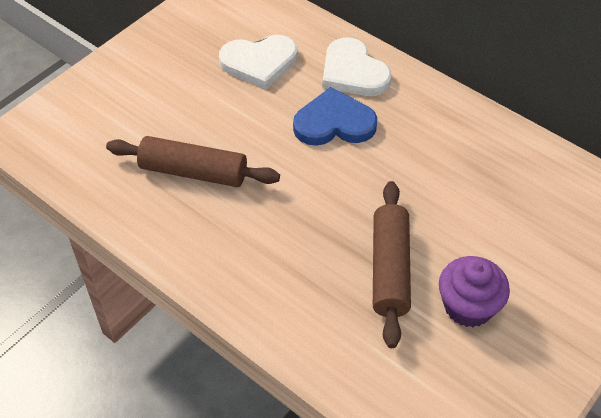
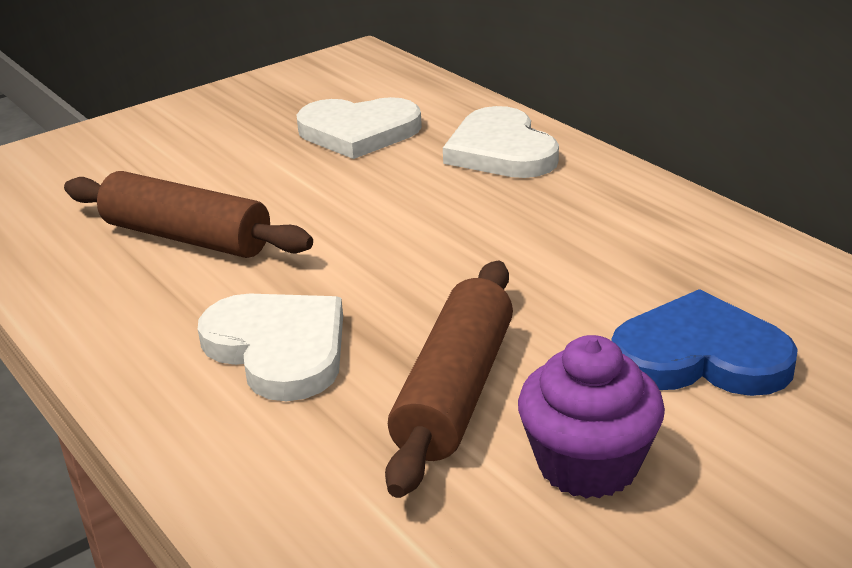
camera: 15 degrees right, 20 degrees down
(286, 253) = (279, 349): none -> white heart
(334, 123) = (443, 202): blue heart -> blue heart (700, 355)

